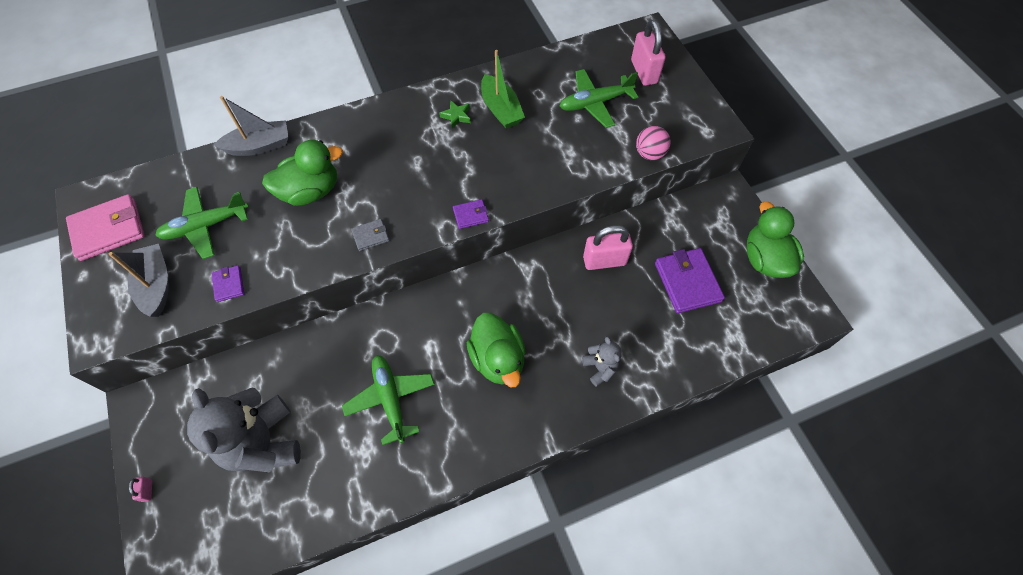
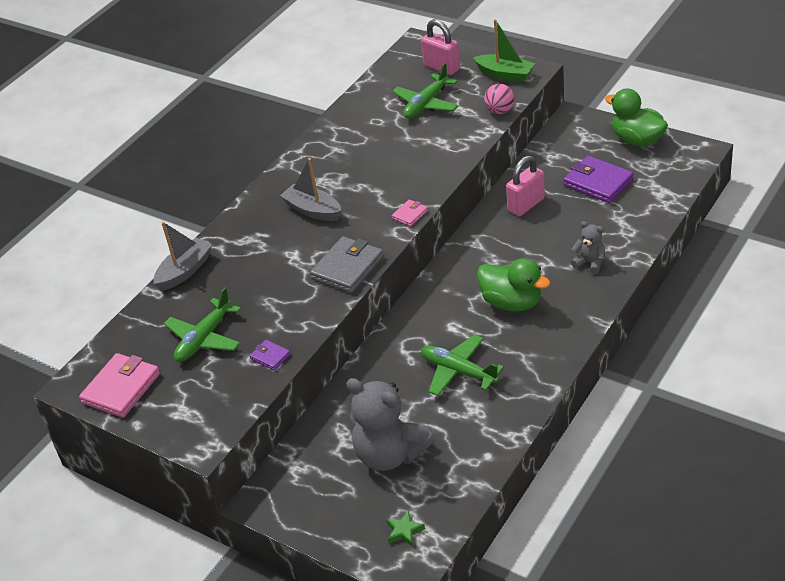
camera: 30 degrees left, 20 degrees down
(147, 490) = (331, 536): pink padlock -> none
(156, 285) = (210, 391): grey boat -> grey boat (313, 210)
(310, 191) = (265, 272): green duck -> none
(371, 236) = (348, 268): grey wallet -> grey wallet, size x2.00
(456, 116) = (327, 167): green star -> green star (404, 531)
(471, 215) = (410, 214): purple wallet -> pink wallet
(501, 109) = (358, 145): green boat -> green boat (505, 74)

